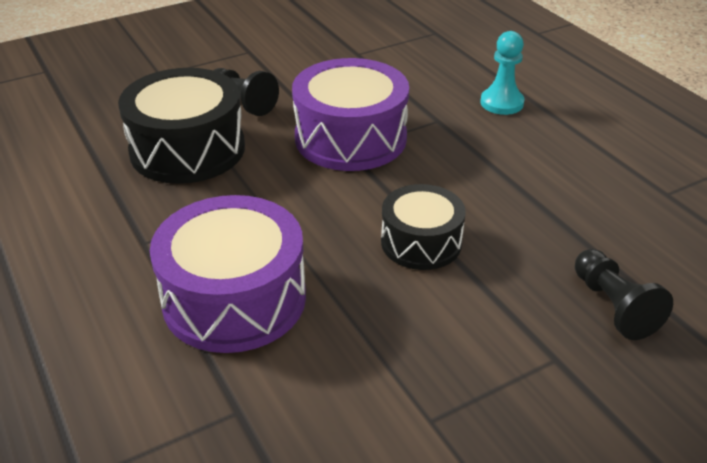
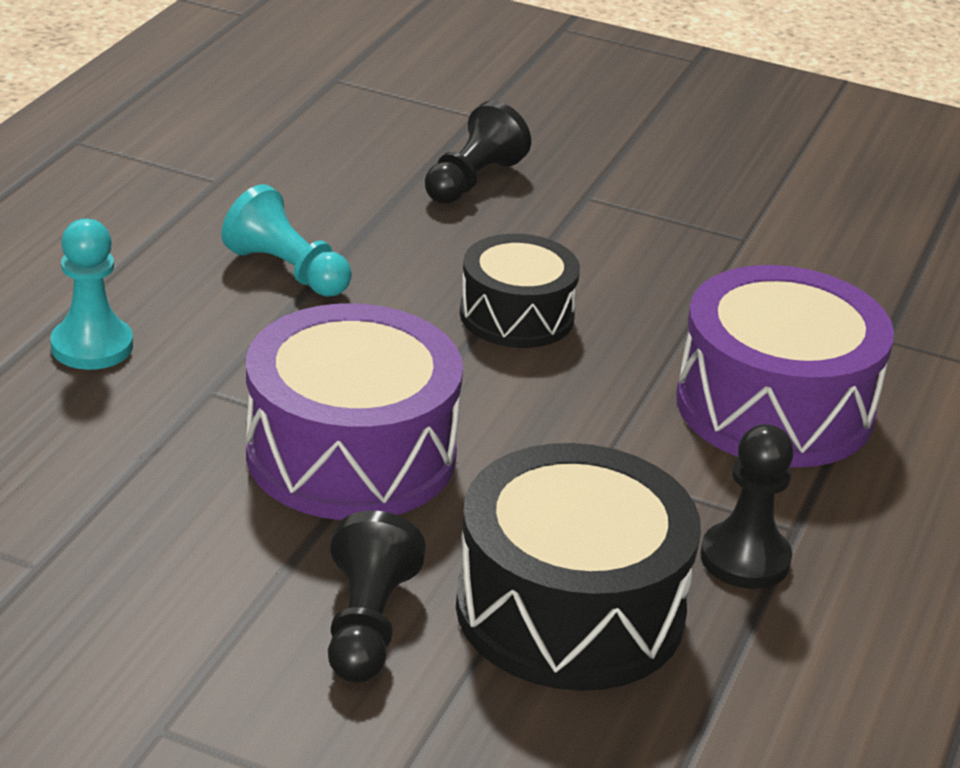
camera: 130 degrees left, 5 degrees down
(148, 213) = (745, 559): none -> black pawn
(535, 180) = (287, 270): none -> turquoise pawn

